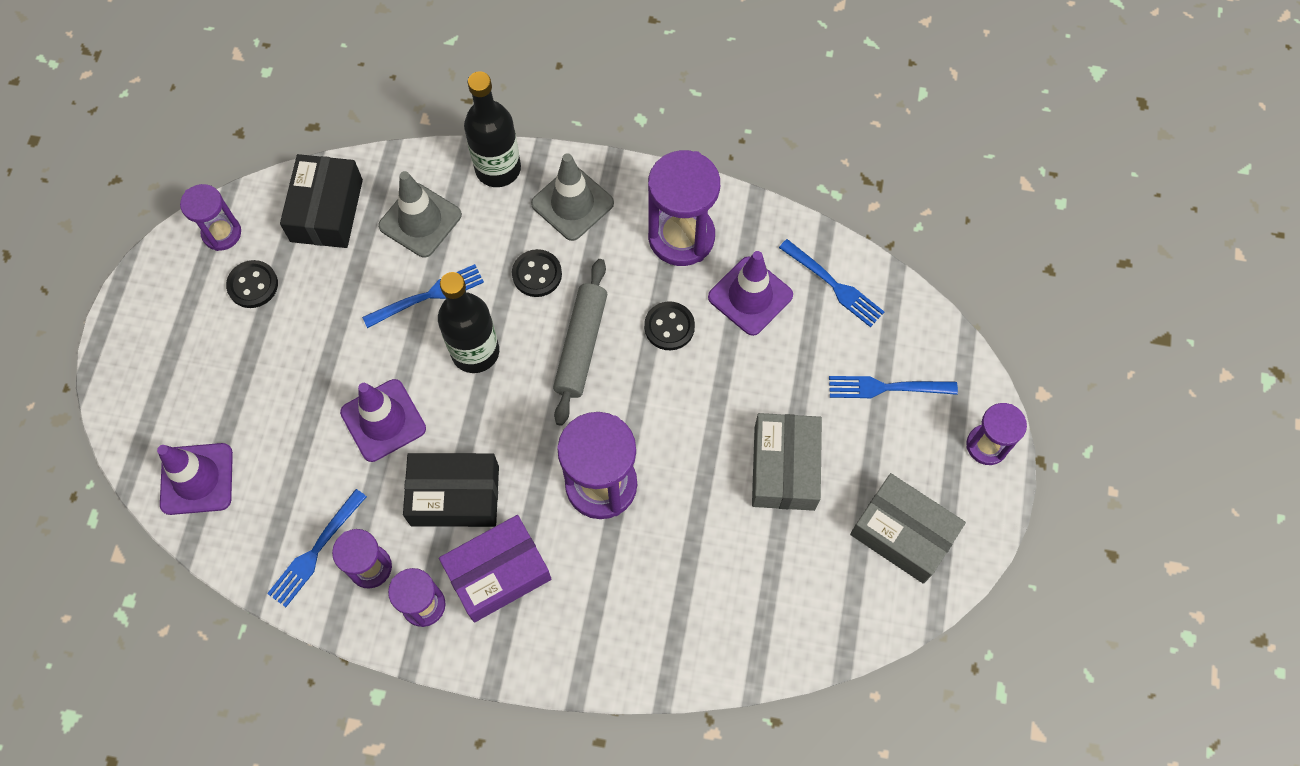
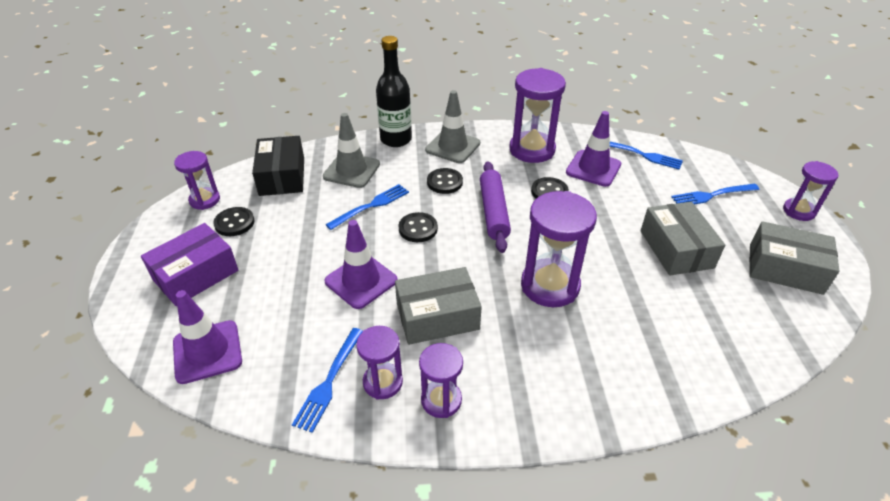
camera: 15 degrees left, 25 degrees down
(455, 495) = (437, 316): black box -> grey box
(475, 352) = (418, 229): black bottle -> black button
(498, 573) = (496, 361): purple box -> purple box (195, 275)
(581, 345) = (493, 212): grey rolling pin -> purple rolling pin

